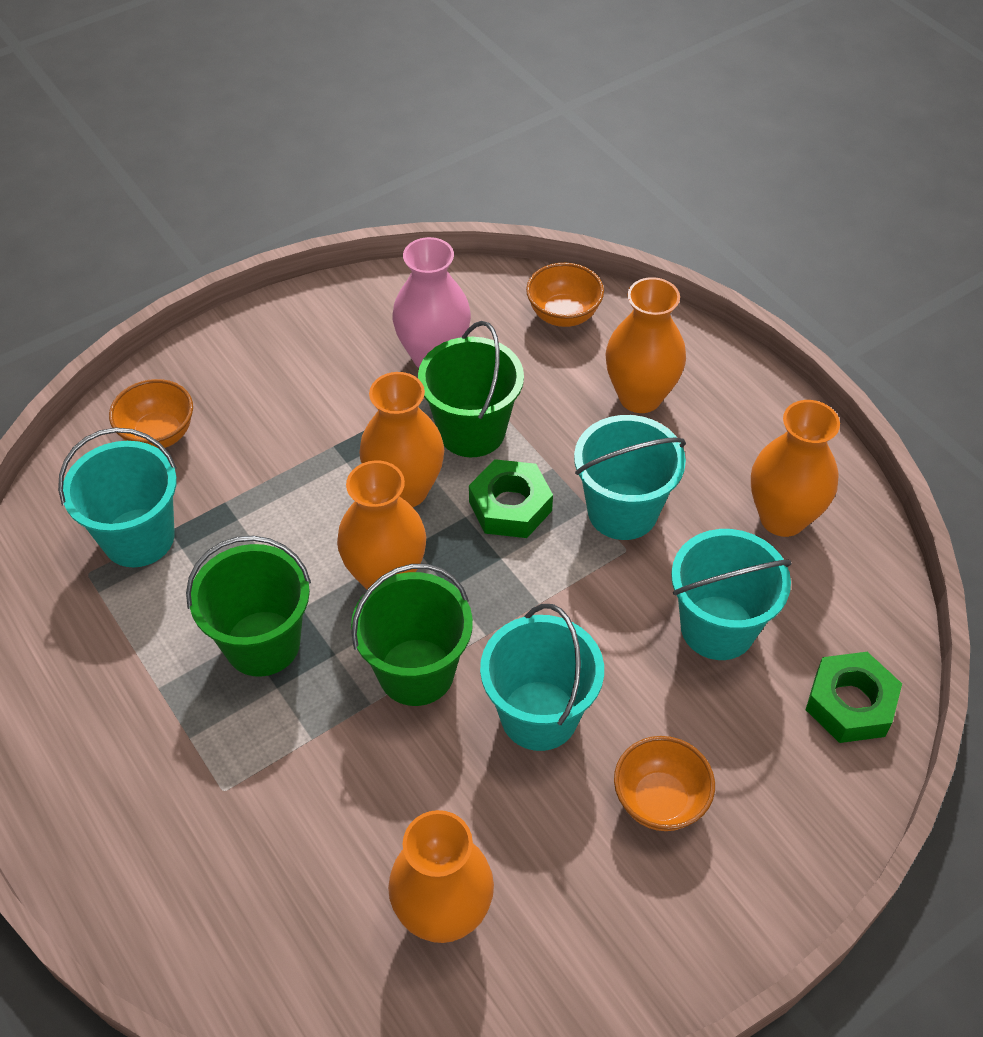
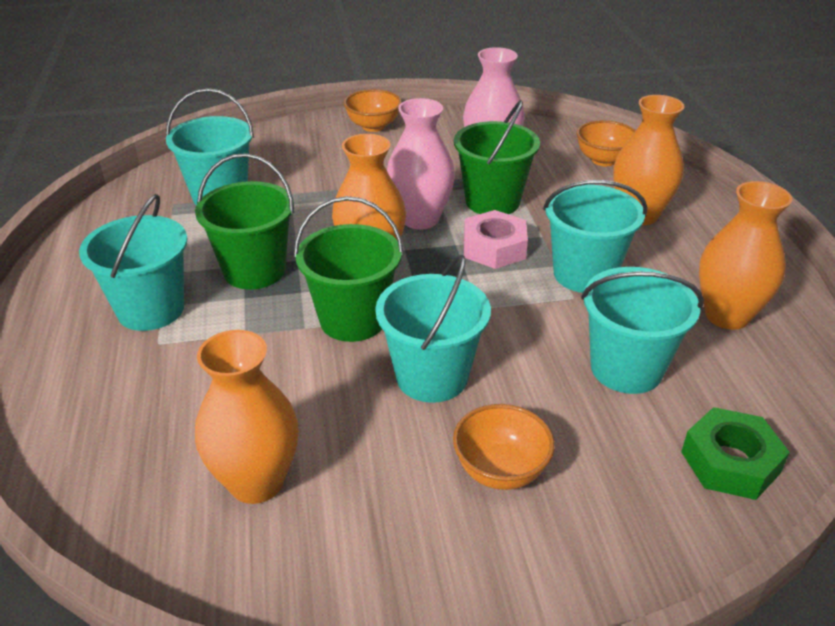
camera: 25 degrees right, 15 degrees down
(158, 435) = (275, 152): orange bowl -> orange bowl (373, 126)
(181, 748) = (151, 309): none -> turquoise bucket
(405, 490) = (420, 219): orange vase -> pink vase
(510, 506) = (494, 248): green nut -> pink nut

